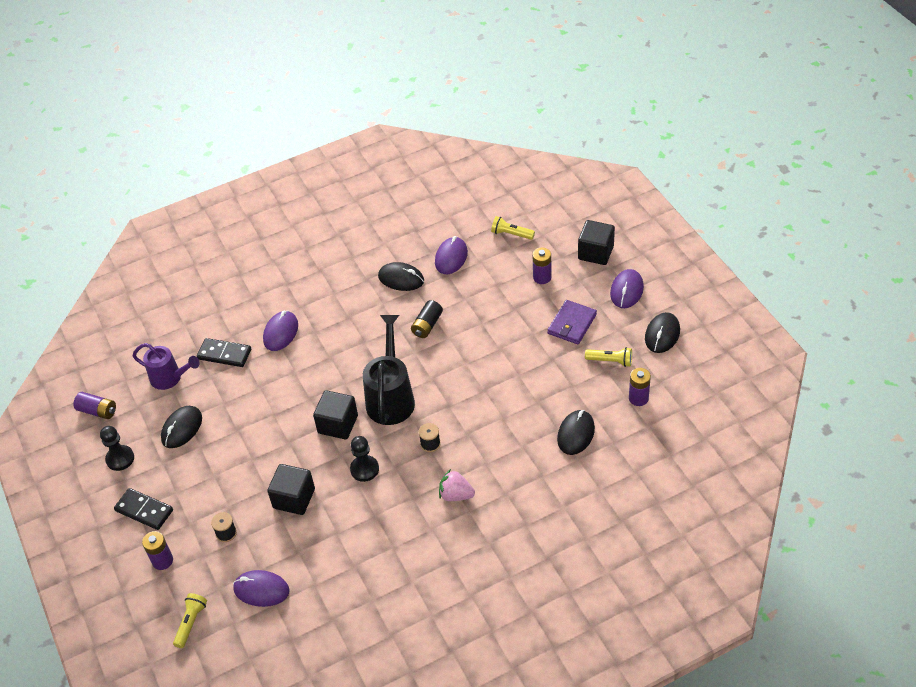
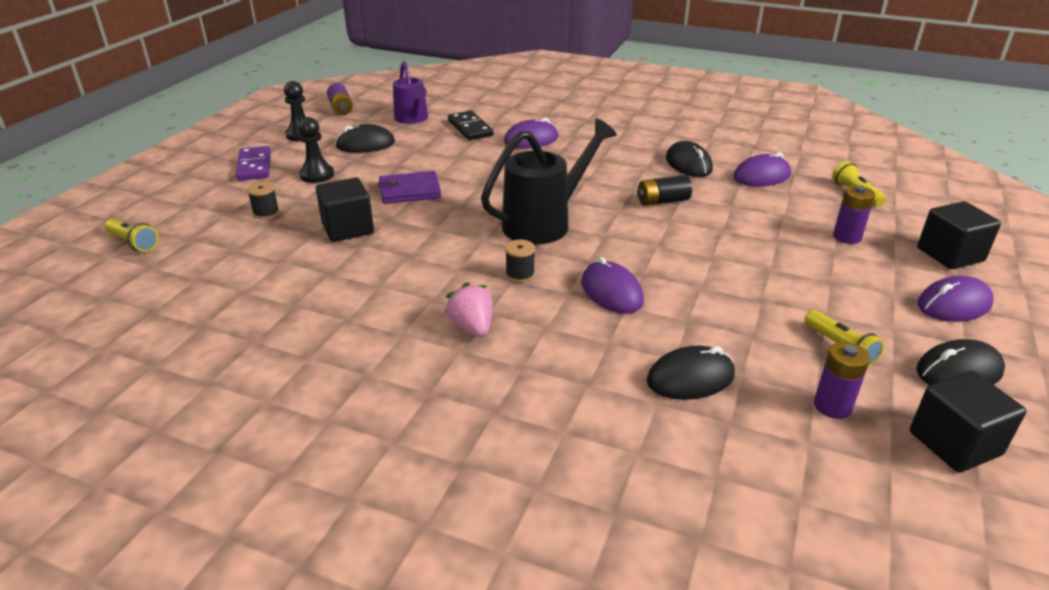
camera: 45 degrees right, 15 degrees down
(144, 510) = (254, 166): black domino -> purple domino
(162, 560) = (202, 197): purple battery -> none
(191, 623) = (133, 242): yellow flashlight -> yellow flashlight turned 60 degrees clockwise
(261, 590) = (208, 262): purple mouse -> purple mouse (611, 292)
(338, 424) = (469, 210): black cube -> black cube (954, 443)
(364, 469) = (433, 250): black pawn -> black pawn (317, 175)
(572, 324) = (832, 288): purple wallet -> purple wallet (409, 191)

